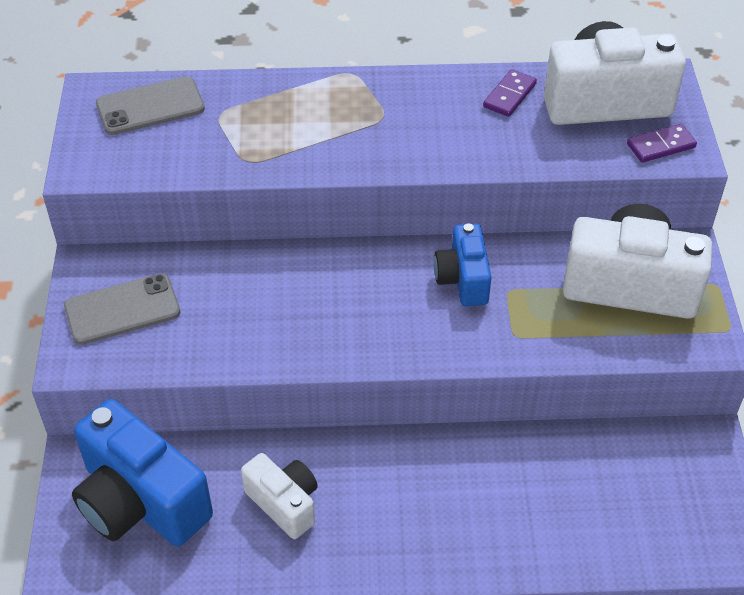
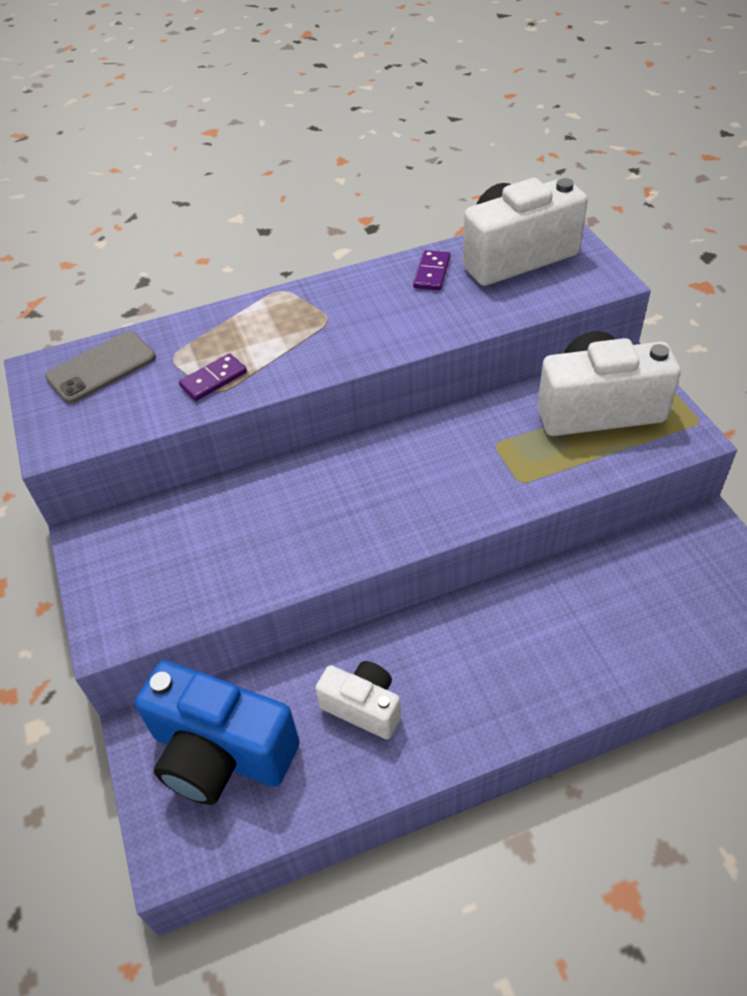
camera: 15 degrees left, 0 degrees up
(122, 309) = (139, 569): grey phone -> none
(463, 279) = (451, 446): blue camera -> none
(661, 146) = (582, 280): purple domino -> purple domino (213, 379)

